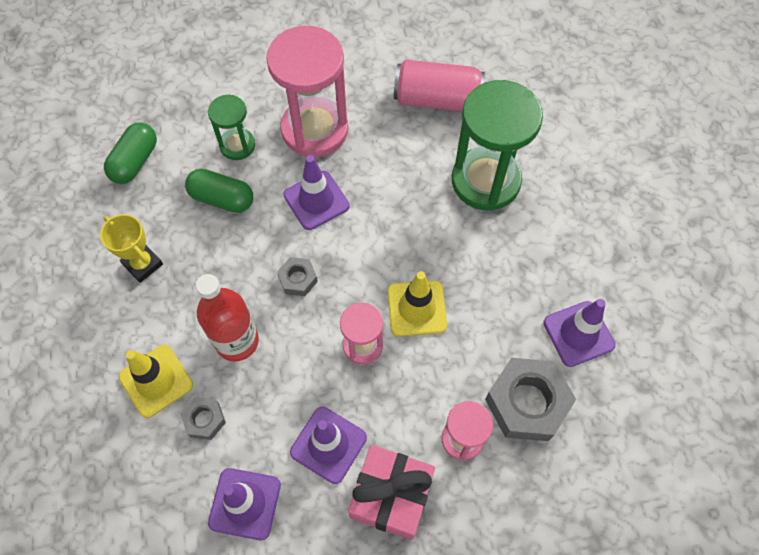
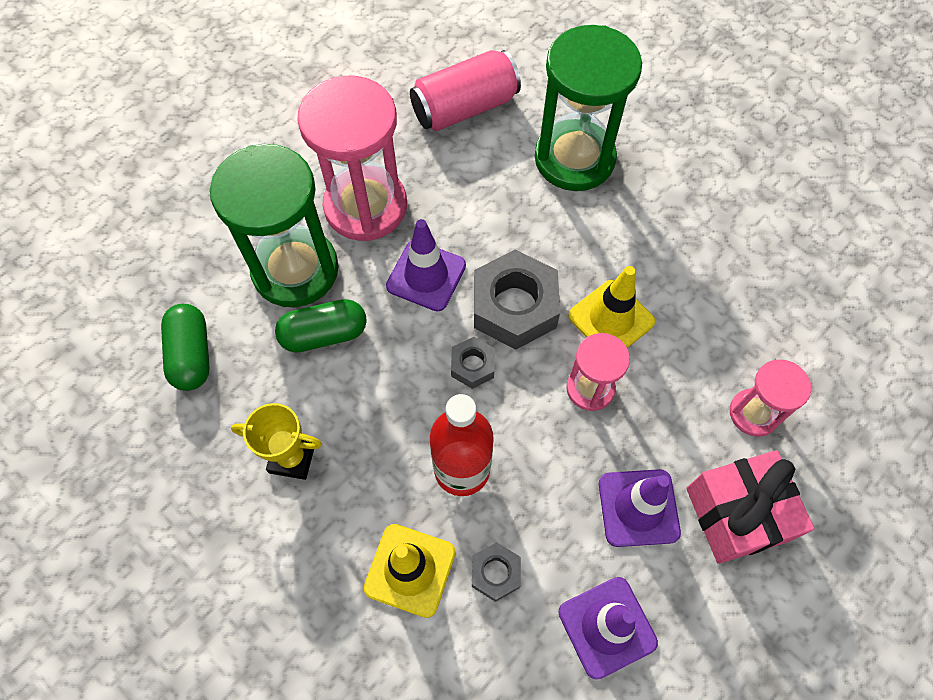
camera: 35 degrees left, 0 degrees up
(237, 145) = (295, 270): green hourglass -> green hourglass, size x1.90
(527, 403) = (780, 340): grey nut -> grey nut (514, 306)
(578, 334) = (771, 248): purple traffic cone -> none

